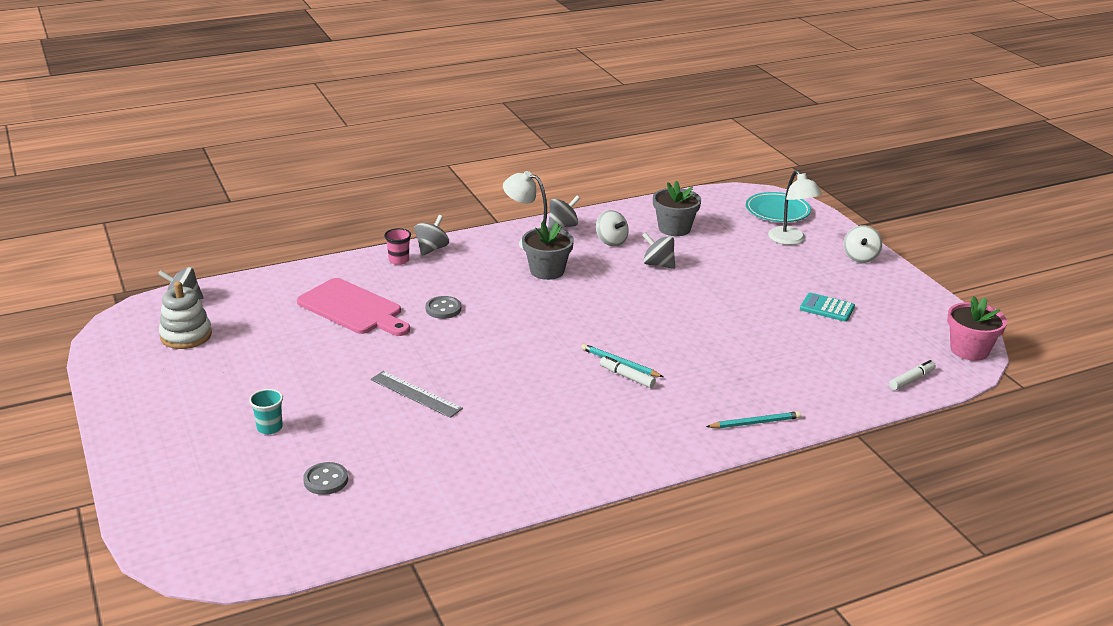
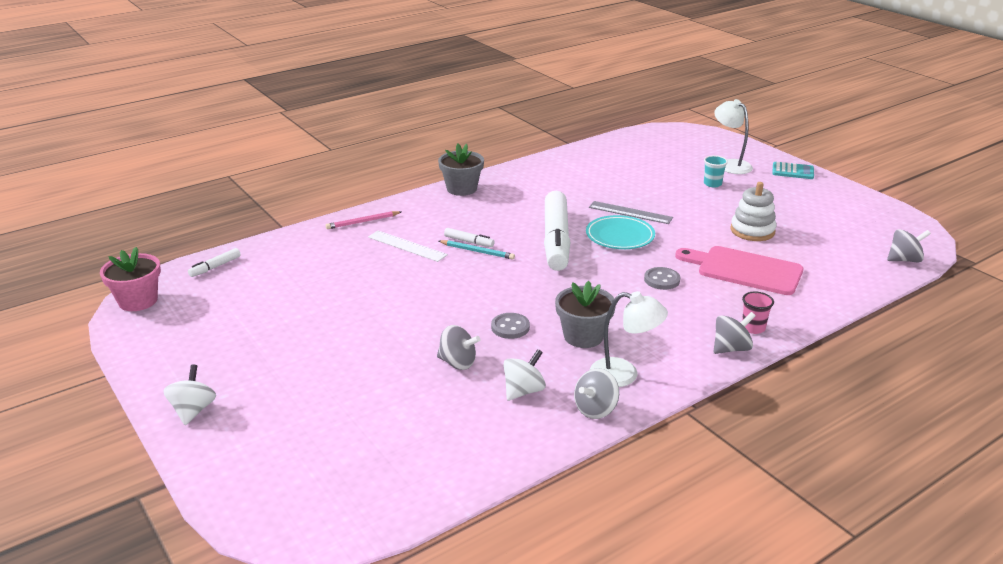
camera: 170 degrees right, 0 degrees up
(186, 335) = (854, 231): white stacking toy -> white stacking toy (752, 231)
(326, 480) = (647, 164): grey button -> grey button (510, 327)
(432, 249) = (731, 348): grey spinning top -> grey spinning top turned 135 degrees counterclockwise
(526, 366) = (556, 240): none -> white marker
(611, 241) = (523, 391): white spinning top -> white spinning top turned 90 degrees clockwise
(674, 228) = (443, 427): grey flower pot -> grey flower pot (461, 189)
(699, 380) = (407, 246): none -> white ruler
(755, 423) = (363, 222): turquoise pencil -> pink pencil
(777, 211) = (284, 491): turquoise plate -> turquoise plate (620, 236)
(790, 240) = (280, 429): white lamp -> white lamp (730, 165)
(827, 308) = (267, 329): turquoise calculator -> turquoise calculator (792, 171)

